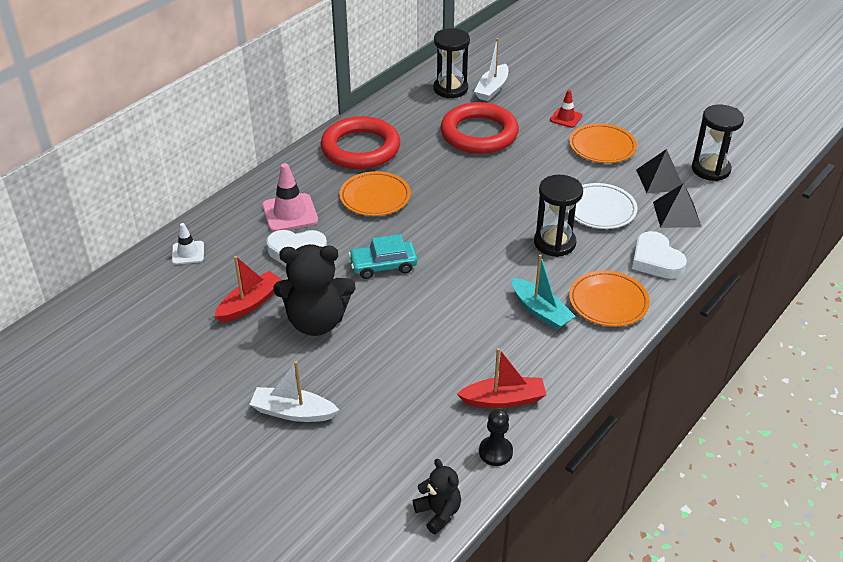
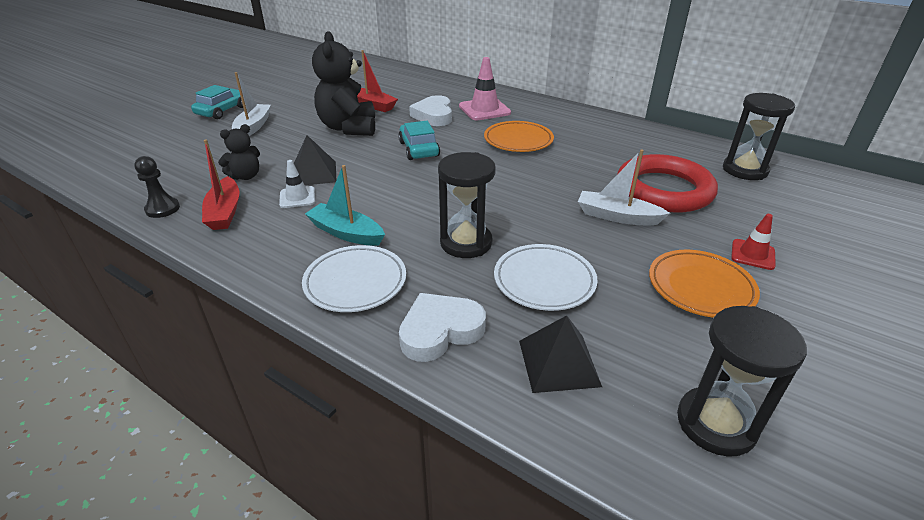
camera: 85 degrees right, 5 degrees down
(188, 253) = (429, 83): white traffic cone -> white traffic cone (297, 197)
(226, 456) = (222, 111): none -> turquoise car
(360, 148) = (593, 130): red ring -> none
(438, 513) = (115, 185): black teddy bear -> black teddy bear (246, 176)
(492, 89) = (772, 196): white boat -> white boat (617, 216)
(540, 311) = (346, 233): turquoise boat -> turquoise boat turned 75 degrees clockwise
(608, 302) = (355, 282): orange plate -> white plate
(660, 179) = (647, 348): black pyramid -> black pyramid (314, 173)

